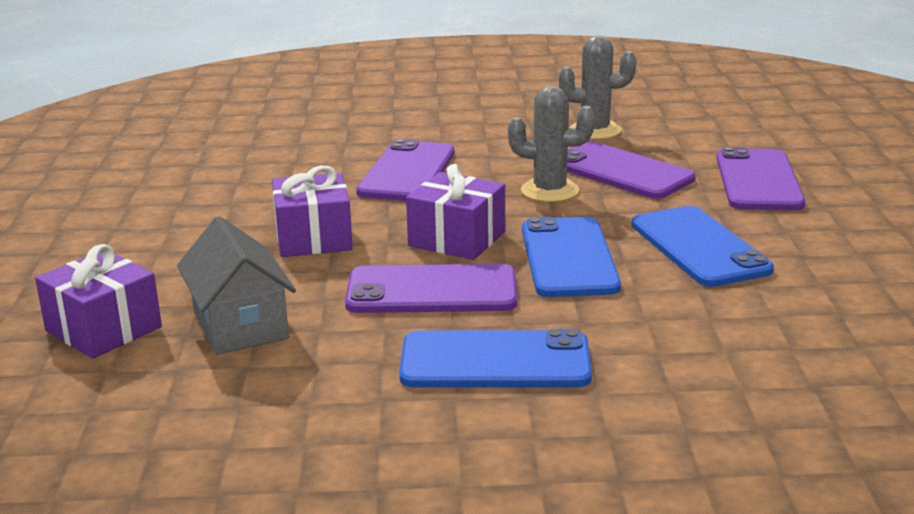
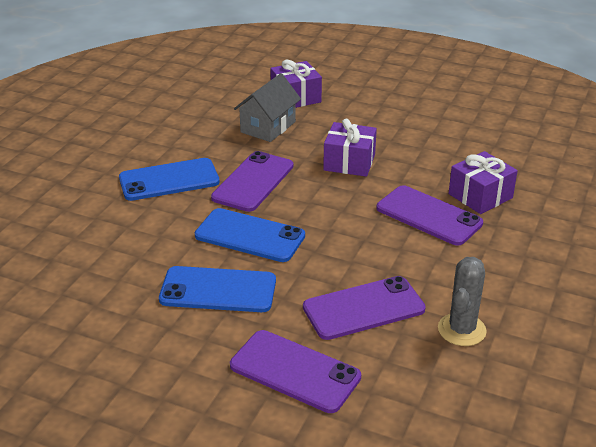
camera: 115 degrees right, 10 degrees up
(240, 325) = (268, 127): grey house -> grey house turned 60 degrees counterclockwise
(457, 239) = (308, 206): purple gift -> purple gift (480, 196)
(495, 361) = (169, 180): blue phone -> blue phone turned 45 degrees clockwise
(549, 191) = (352, 263): grey cactus -> none

